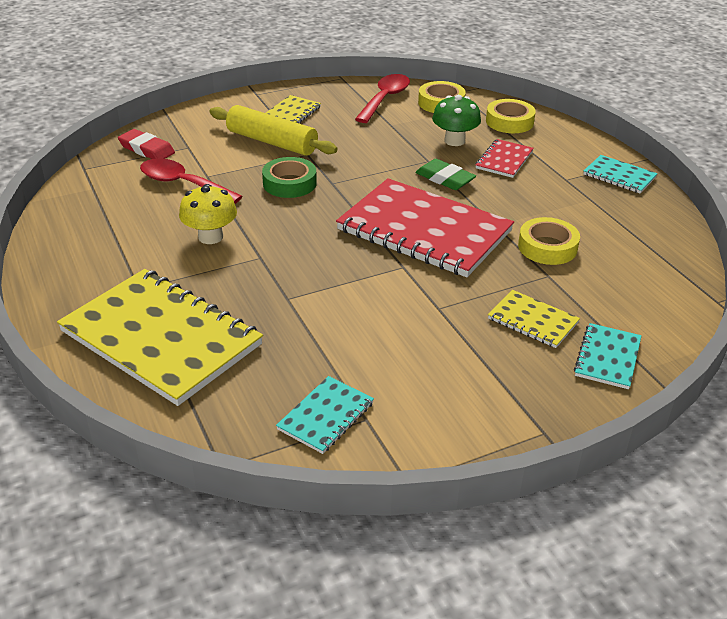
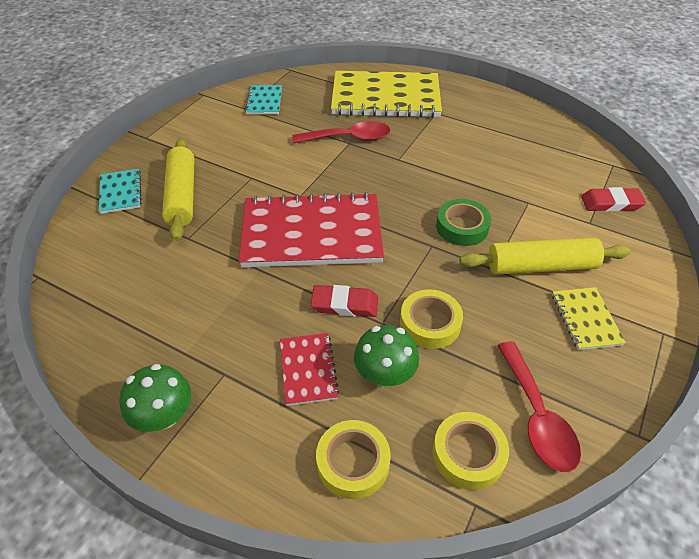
camera: 145 degrees right, 10 degrees up
(183, 184) = (530, 186): red spoon -> red spoon (348, 138)
(210, 237) = (447, 157): yellow mushroom -> none
(445, 178) = (345, 304): green eraser -> red eraser
(532, 321) = (182, 196): yellow notebook -> yellow rolling pin
(547, 247) = (201, 266): yellow tape -> yellow tape (430, 323)
(619, 176) = (164, 416): turquoise notebook -> green mushroom

